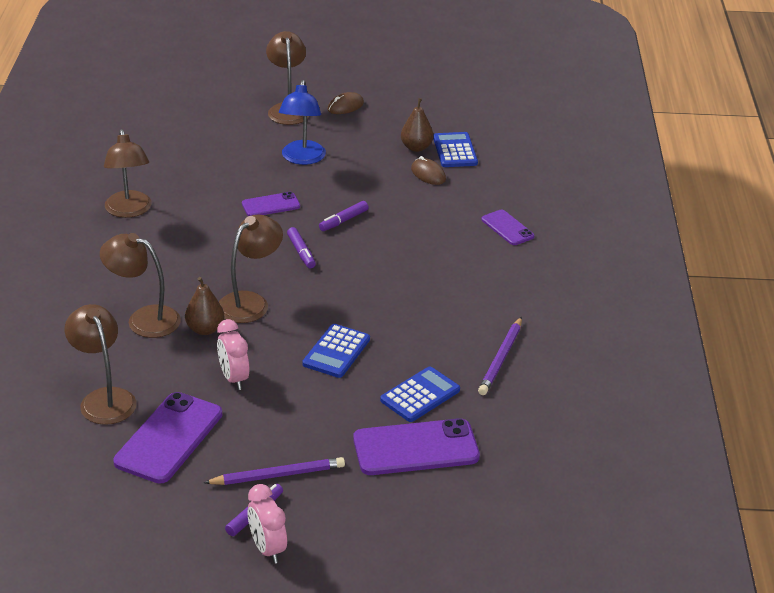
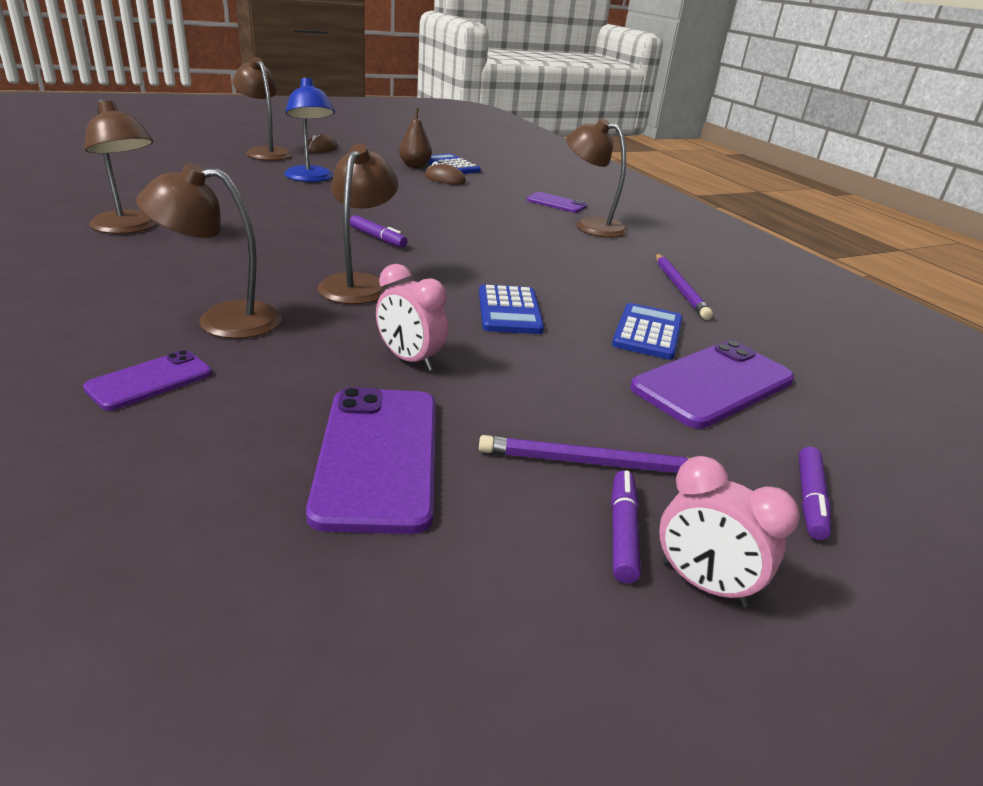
camera: 30 degrees left, 5 degrees down
(104, 398) = (221, 427): brown lamp -> brown lamp (590, 226)
(205, 329) = (322, 317): brown pear -> none
(271, 205) = (307, 209): purple phone -> purple phone (150, 380)
(277, 475) = (592, 462): purple pencil -> purple pencil turned 135 degrees counterclockwise
(343, 221) = (398, 212): purple marker -> purple marker (810, 500)

